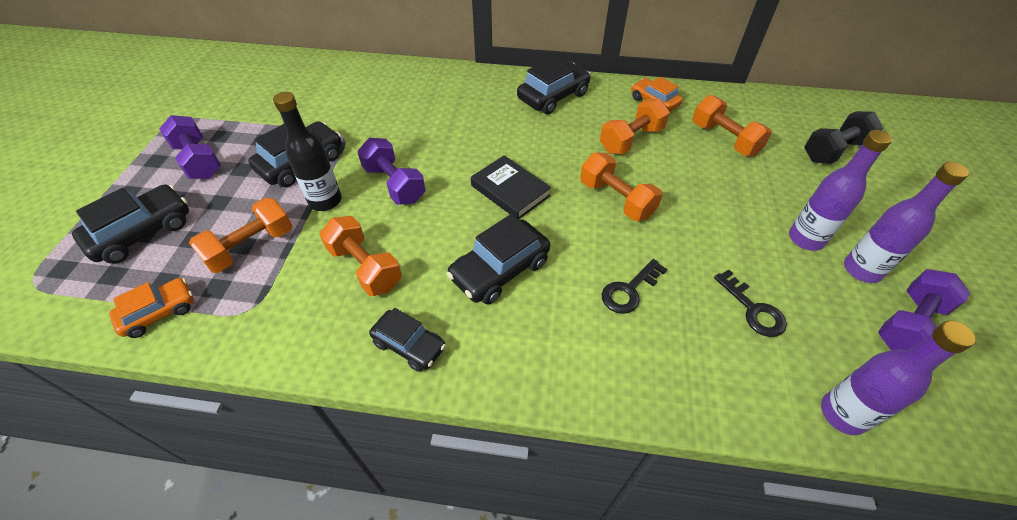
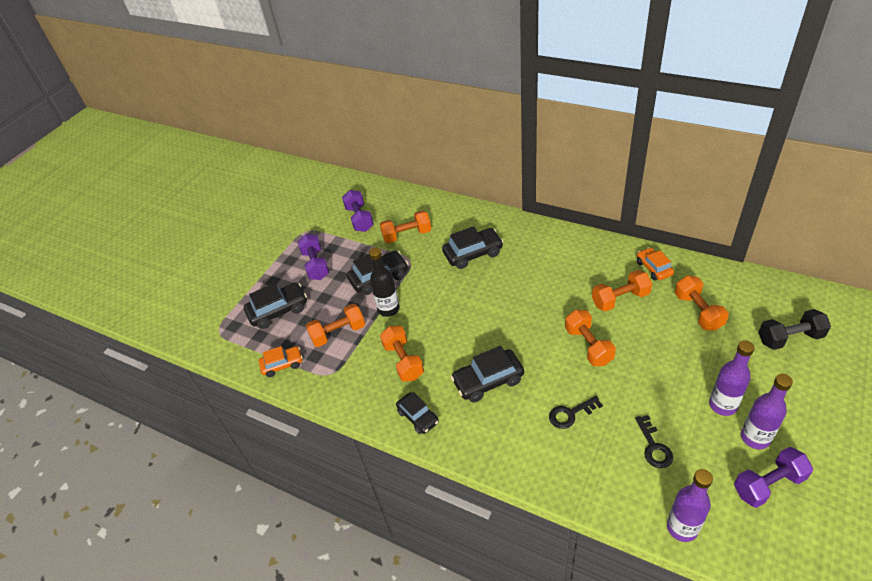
camera: 25 degrees right, 5 degrees down
(331, 106) = (407, 235): none -> orange dumbbell
(394, 184) = (436, 305): purple dumbbell -> purple dumbbell (359, 219)
(510, 190) = (513, 324): black book -> none
(553, 96) = (572, 251): black car -> black car (473, 253)

